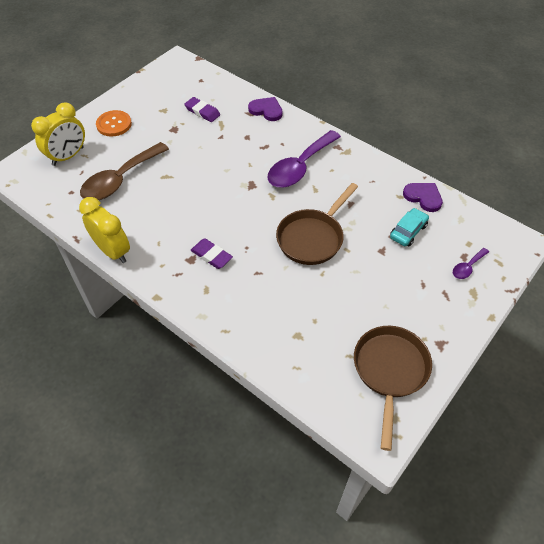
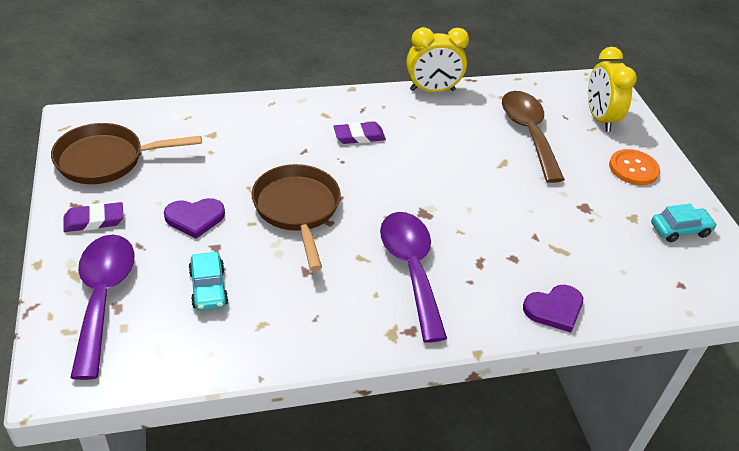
camera: 125 degrees right, 10 degrees down
(156, 92) = (680, 230): none -> turquoise car
(202, 112) = (601, 247): purple eraser -> purple eraser (94, 220)
(390, 371) = (106, 160): brown pan -> brown pan turned 120 degrees clockwise
(423, 197) = (233, 346): purple heart -> purple heart (195, 218)
(467, 267) = (103, 297): purple spoon -> purple spoon, size x2.20

